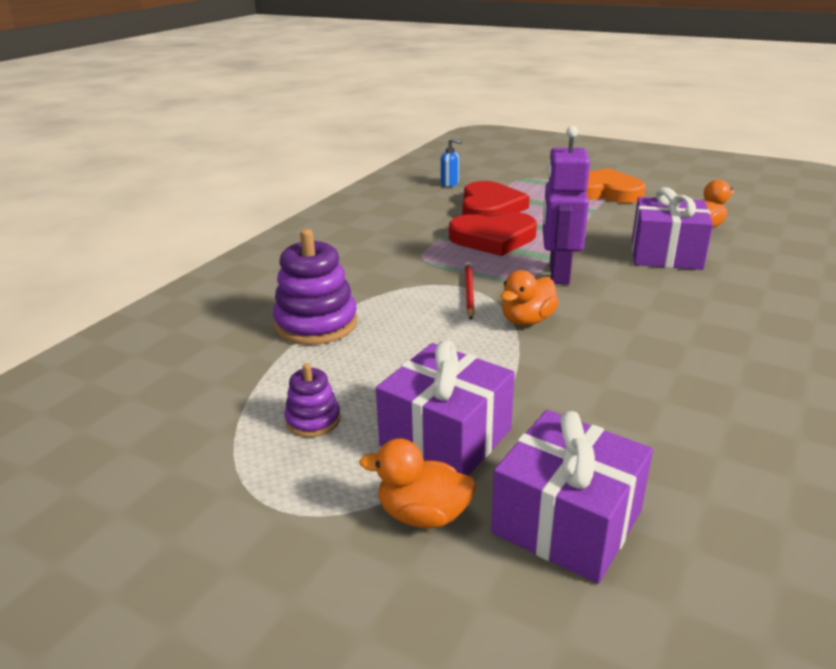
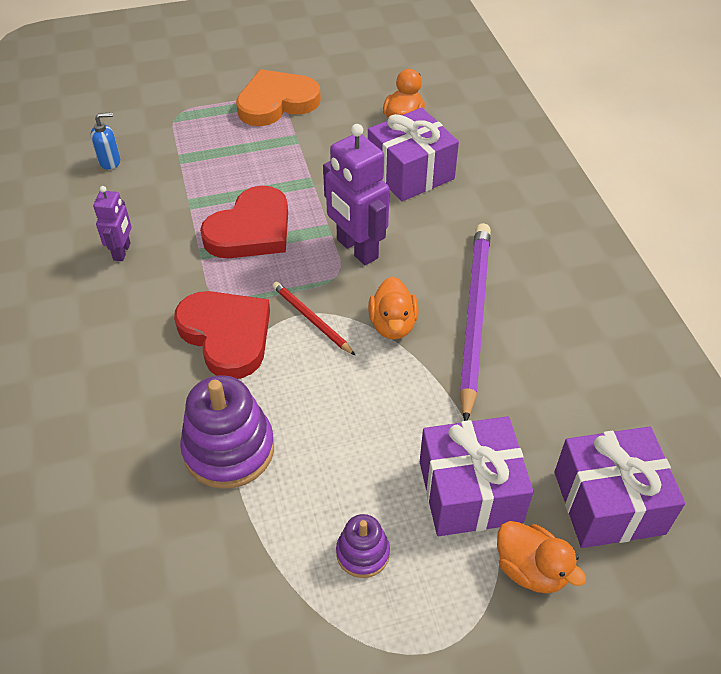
camera: 45 degrees left, 20 degrees up
(397, 219) = (122, 251): none -> purple robot
(423, 515) = (531, 569): orange duck -> orange duck turned 105 degrees counterclockwise
(490, 207) = (196, 182): red heart -> red heart (226, 335)
(605, 346) = (474, 317): none -> purple pencil

